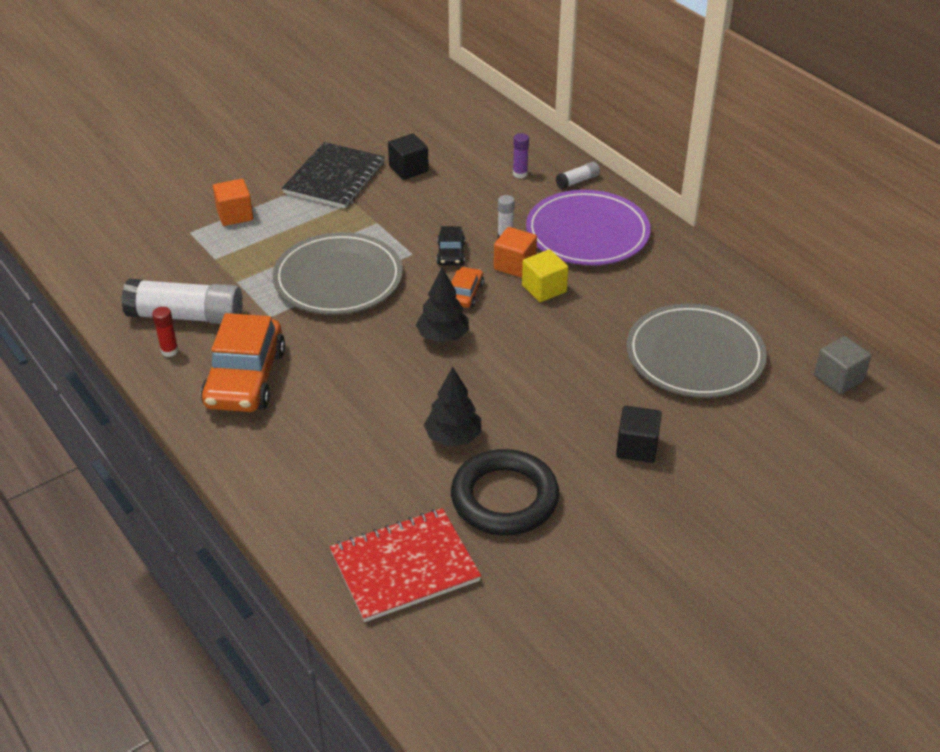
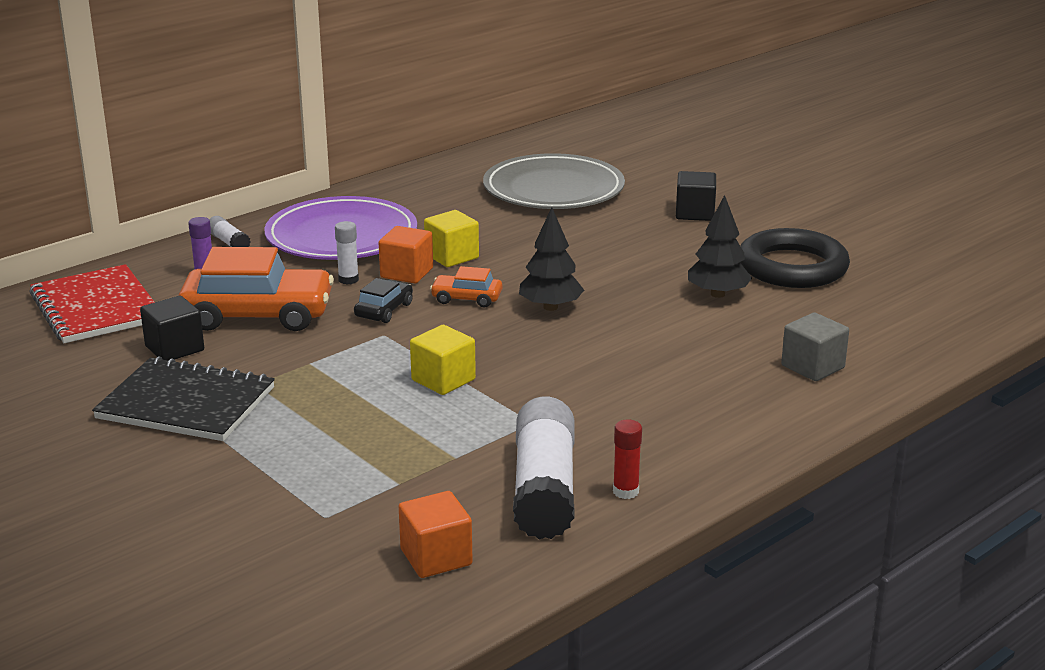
camera: 95 degrees left, 15 degrees down
(235, 215) = (279, 479): orange cube -> orange cube (436, 557)
(245, 378) = (665, 425): orange car -> orange car (258, 315)
(338, 279) = (443, 380): grey plate -> yellow cube
(405, 567) = (910, 308): red notebook -> red notebook (96, 307)
(450, 254) = (384, 310): black car -> black car turned 60 degrees counterclockwise
(838, 378) = (570, 139): grey cube -> grey cube (812, 367)

